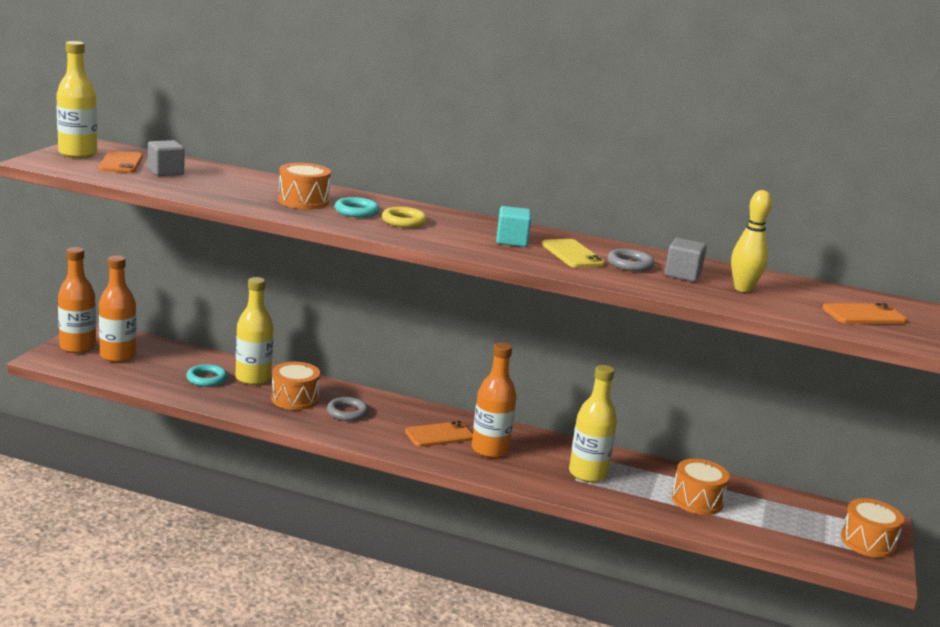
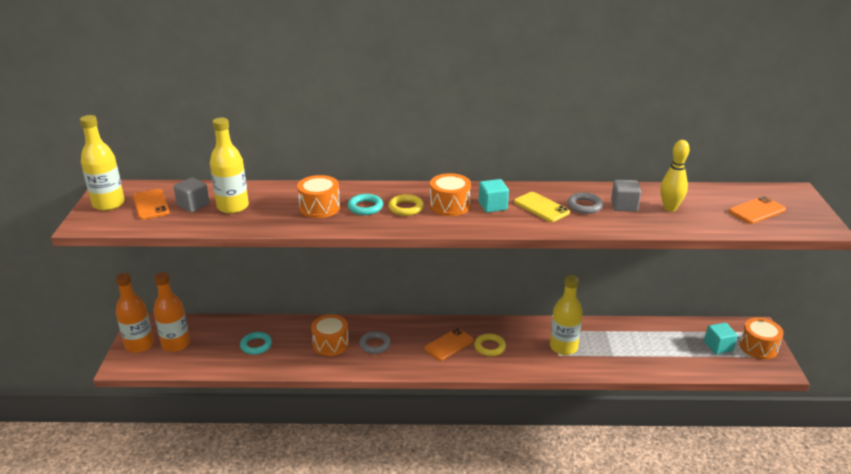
camera: 15 degrees left, 10 degrees up
(253, 378) = (289, 333): yellow bottle -> yellow bottle (233, 207)
(490, 450) = (489, 347): orange bottle -> yellow ring
(697, 500) = (642, 347): orange drum -> orange drum (450, 205)
(808, 526) = (718, 346): none -> turquoise cube

